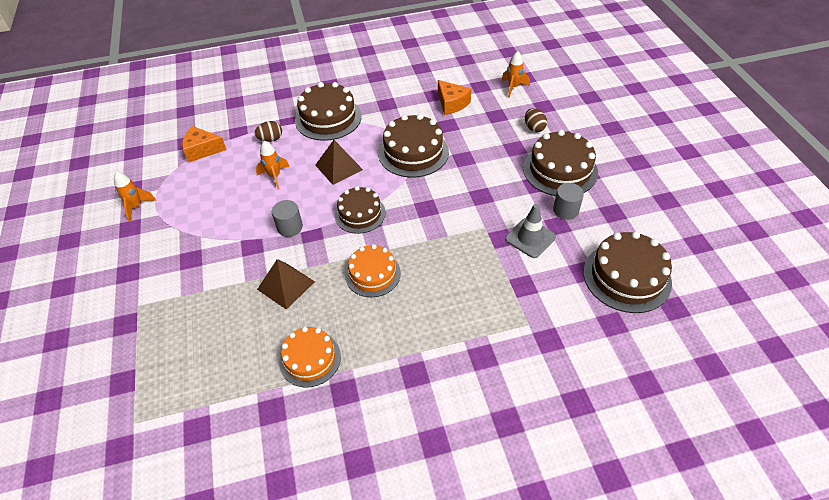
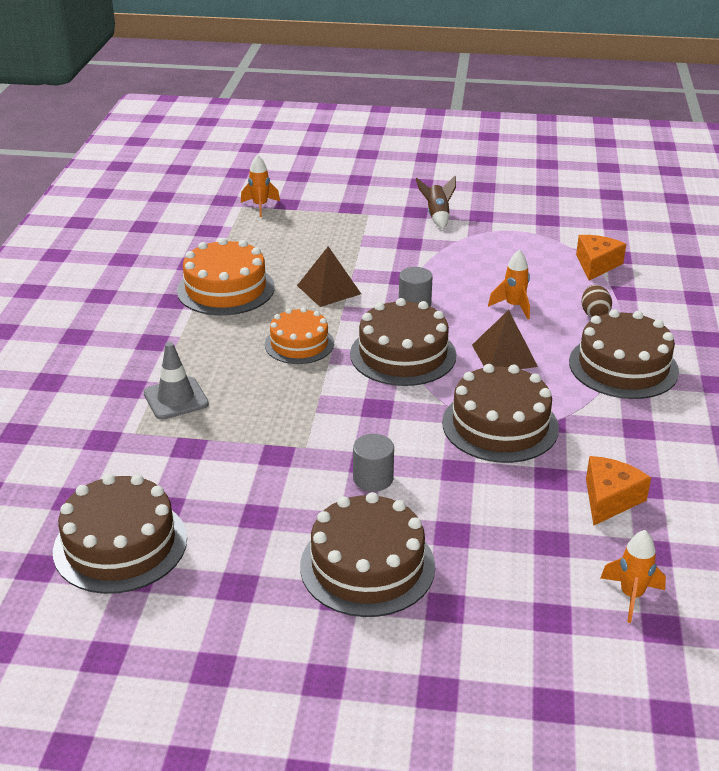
camera: 110 degrees right, 15 degrees down
(135, 255) = (437, 216): none -> brown rocket
(136, 207) = (513, 220): orange rocket -> orange rocket (260, 206)
(310, 359) = (226, 289): orange cake -> orange cake, size x1.51
(360, 214) = (403, 354): brown cake -> brown cake, size x1.51
(452, 104) = (609, 499): orange cheese -> orange cheese turned 135 degrees clockwise
(530, 238) = (256, 480): grey traffic cone -> grey traffic cone (176, 399)
(534, 128) = (493, 577): brown egg -> none
(565, 210) = (279, 536): grey cylinder -> grey cylinder (373, 478)

